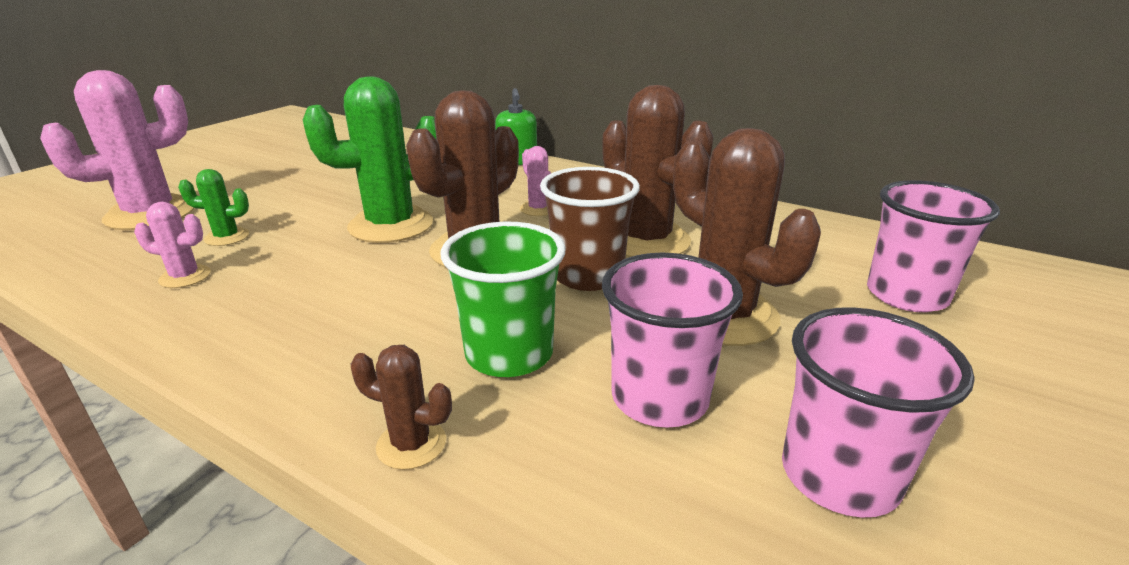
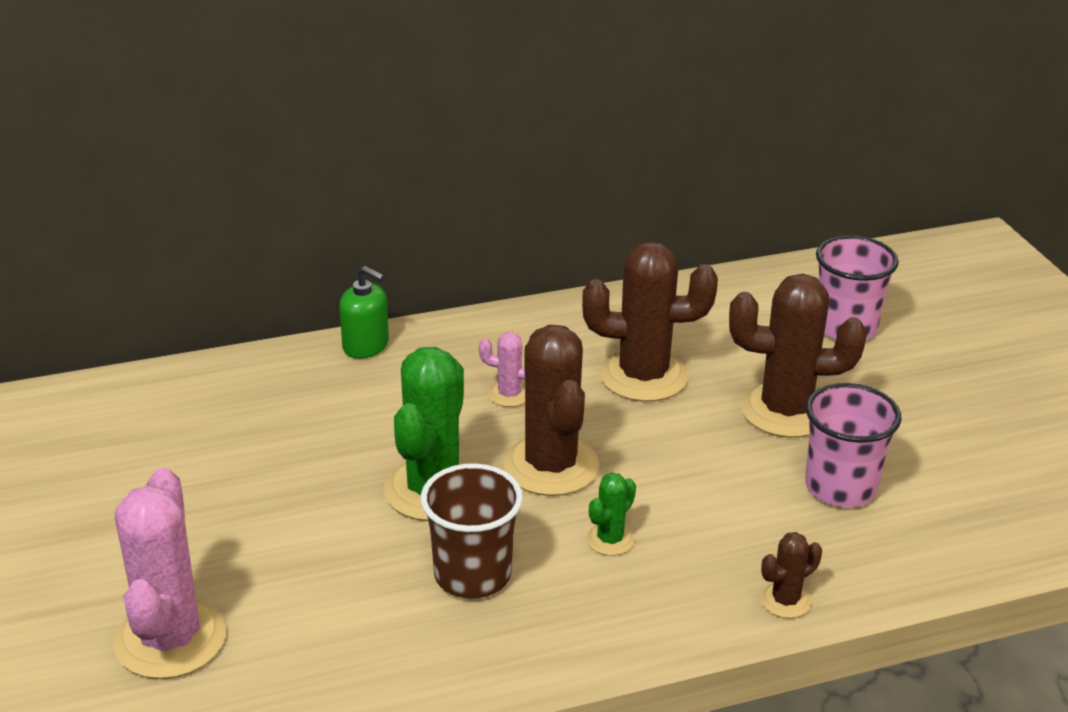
camera: 50 degrees left, 5 degrees up
(185, 277) = (396, 646): pink cactus -> none
(227, 237) = (324, 599): green cactus -> green cactus (610, 540)
(509, 354) = (730, 521): green cup -> none
(587, 275) = (664, 434): brown cup -> brown cup (472, 575)
(839, 475) = (956, 469): pink cup -> none

